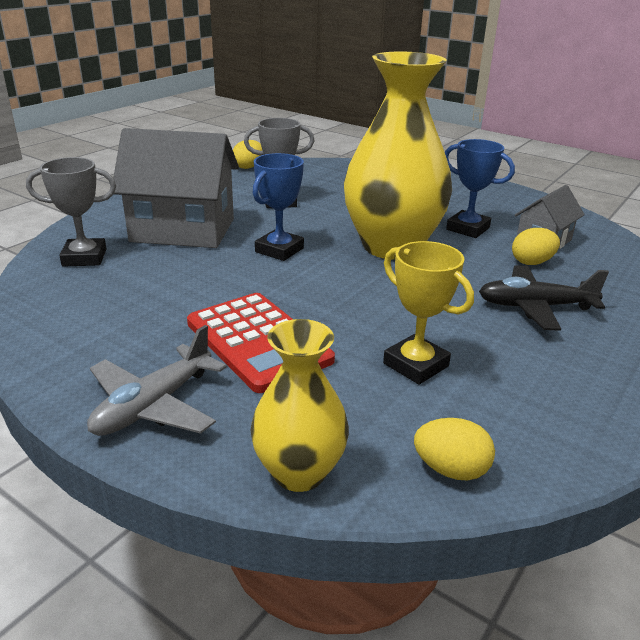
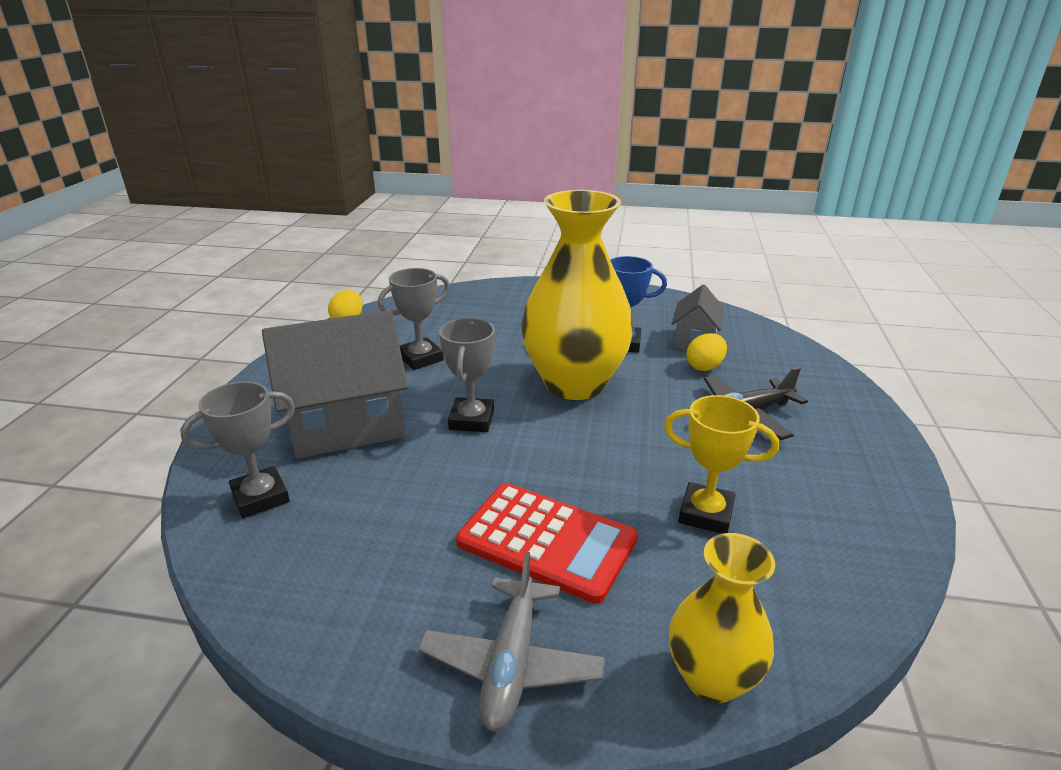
camera: 25 degrees left, 0 degrees up
(279, 250) = (472, 420): blue trophy -> grey trophy
(450, 470) = (824, 616): yellow egg -> none

